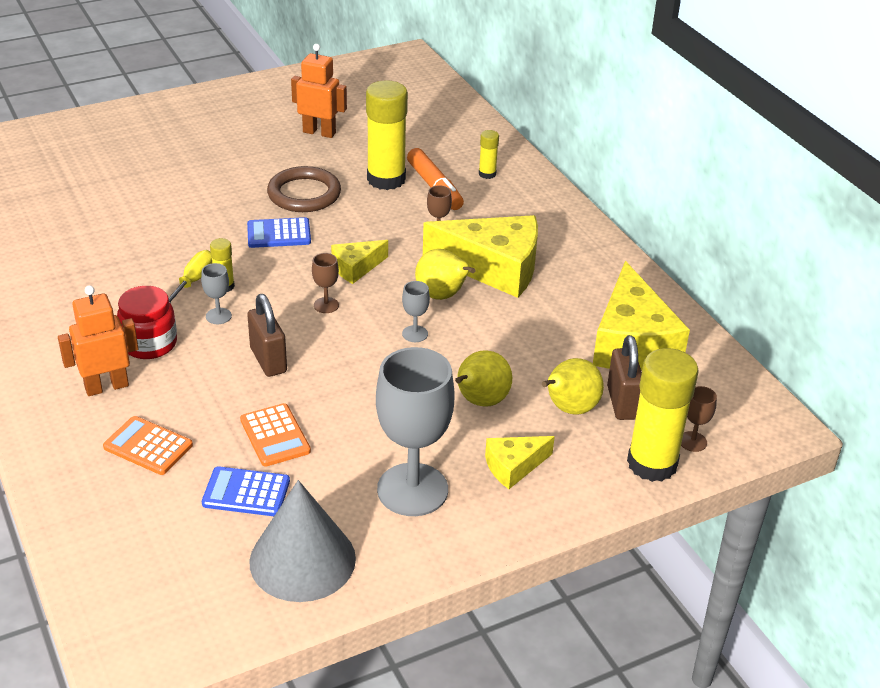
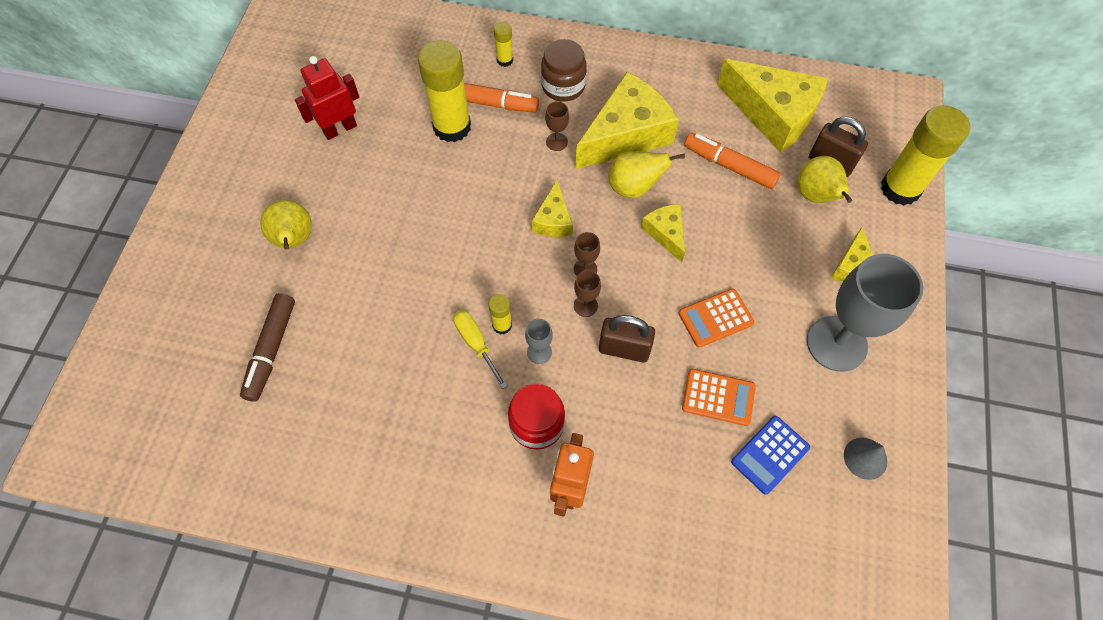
camera: 50 degrees left, 25 degrees up
(93, 193) = (271, 350): none -> brown marker
(148, 446) = (669, 496): orange calculator -> orange calculator (715, 318)
(279, 234) = (462, 244): blue calculator -> none
(302, 560) = (865, 458): grey cone -> grey cone, size x0.48
(304, 194) = (421, 194): brown ring -> none
(319, 132) = (340, 129): orange robot -> red robot
(415, 334) = (666, 233): grey goblet -> yellow cheese
(480, 401) = (772, 242): yellow pear -> yellow pear (294, 240)
(500, 213) = (563, 86): none -> brown jar
(535, 340) = (729, 166): none -> orange marker
(692, 441) = (894, 152): brown goblet -> brown goblet (585, 305)

